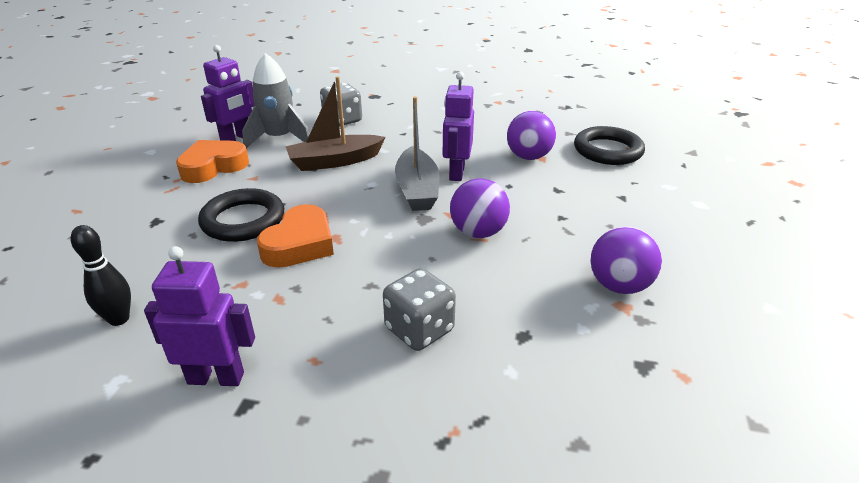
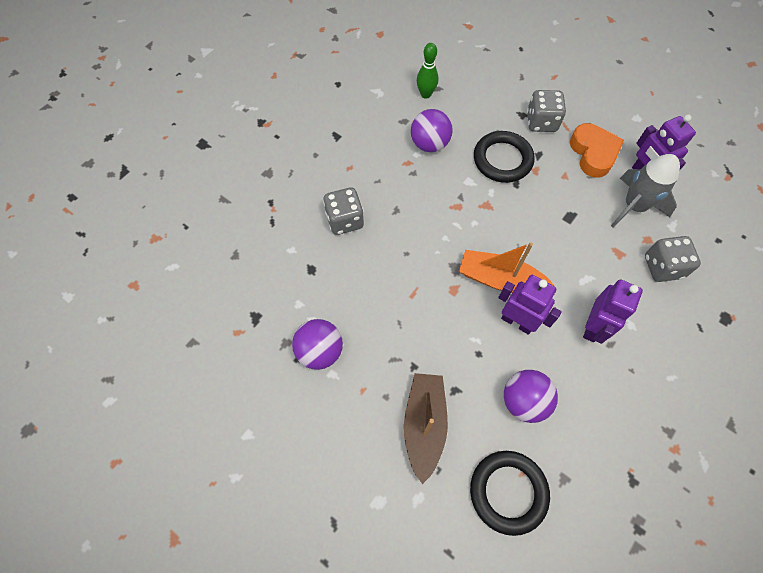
camera: 115 degrees right, 30 degrees up
(119, 319) = (426, 94): black bowling pin -> green bowling pin
(168, 205) = (541, 122): none -> grey dice
(216, 377) = (360, 127): purple robot -> purple robot (593, 327)
(300, 244) = (458, 184): orange heart -> none
(335, 161) = (573, 236): brown boat -> brown boat (424, 425)
(417, 190) = (500, 280): grey boat -> orange boat
(478, 232) = (421, 295): purple ball -> purple ball (429, 144)

